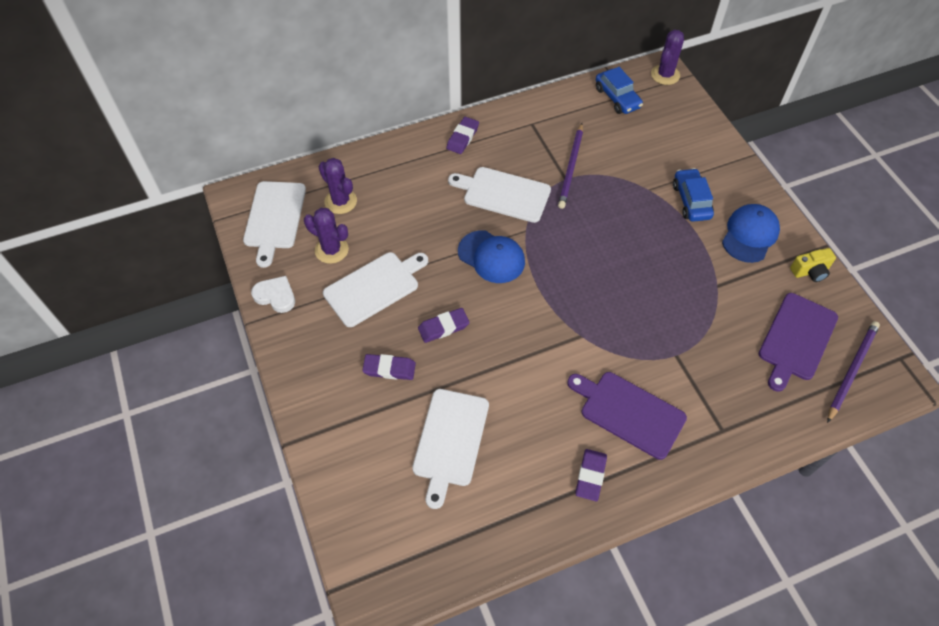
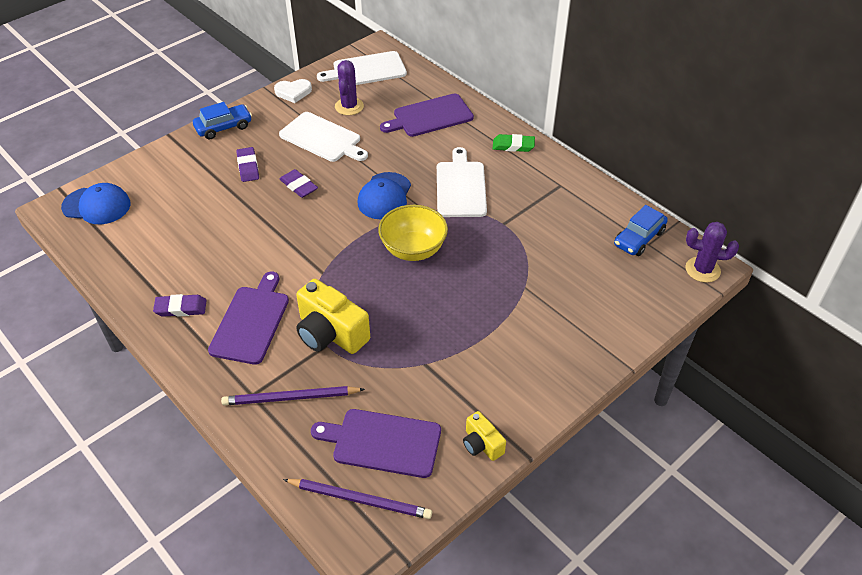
camera: 70 degrees right, 10 degrees down
(275, 296) = (293, 92): white heart -> white heart turned 75 degrees clockwise
(340, 201) = (400, 97): purple cactus -> none
(385, 186) = (430, 116): none -> purple cutting board
(450, 441) = (192, 216): white cutting board -> none
(462, 137) = (513, 146): purple eraser -> green eraser
(571, 167) = (519, 224): purple pencil -> purple pencil (290, 398)
(575, 254) = (413, 249): none -> yellow bowl
(663, 348) = (330, 333): none -> yellow camera
(691, 201) = (528, 323): blue car -> blue car (224, 127)
(750, 235) = (507, 381): blue cap -> blue cap (96, 206)

